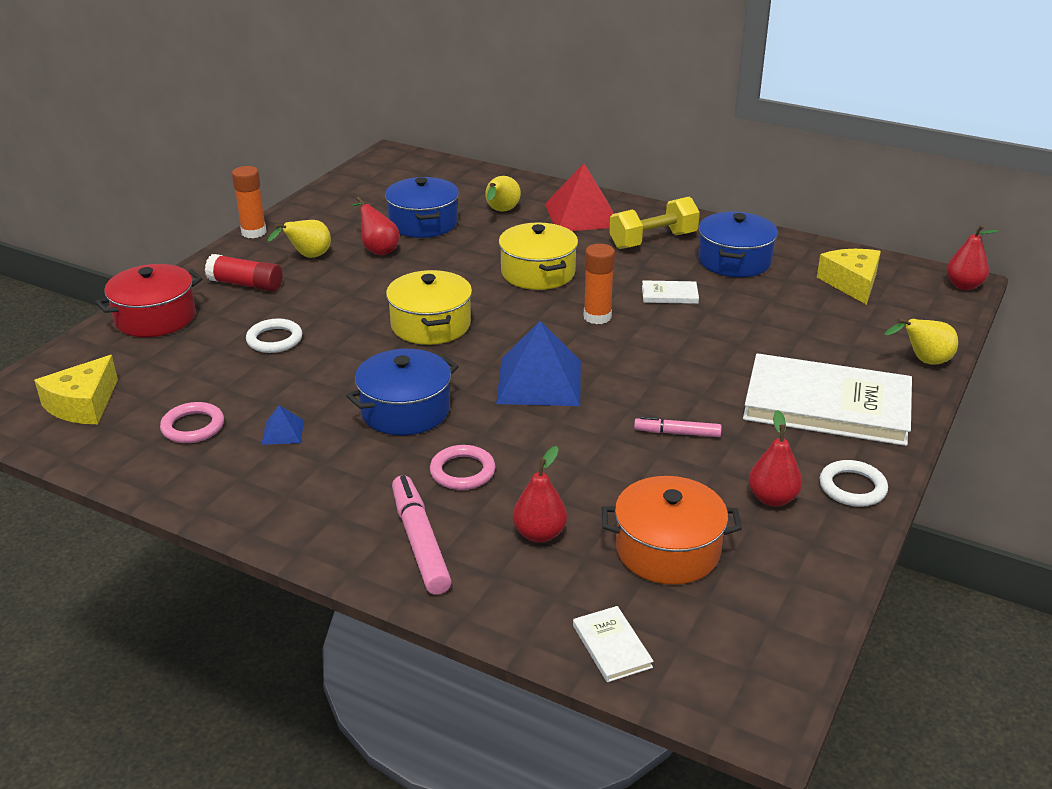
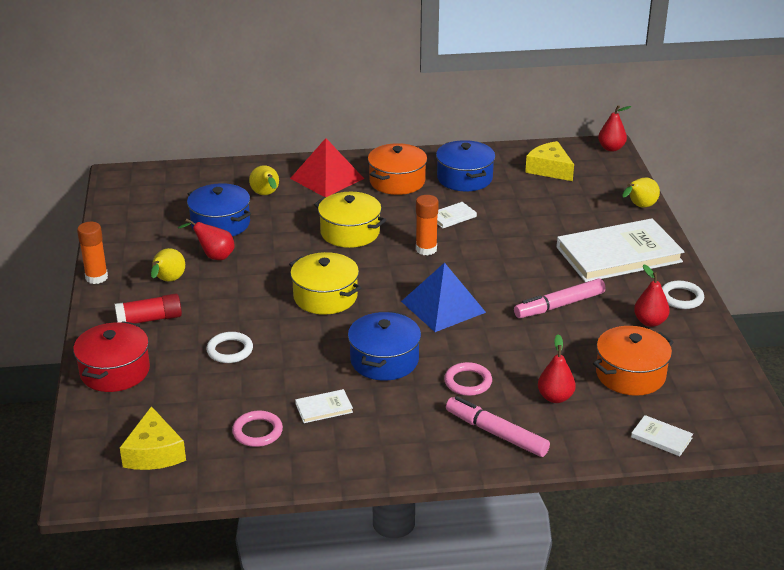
camera: 35 degrees left, 0 degrees up
(283, 432) = (324, 408): blue pyramid -> white book
(653, 241) = (397, 181): yellow dumbbell -> orange pot
(677, 433) = (559, 305): pink marker -> pink marker, size x1.67

